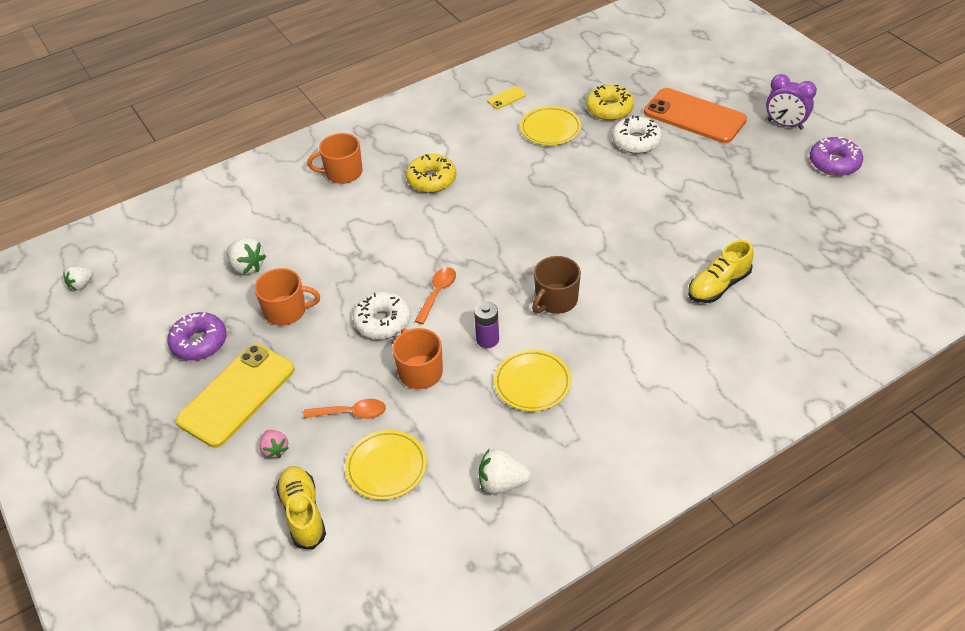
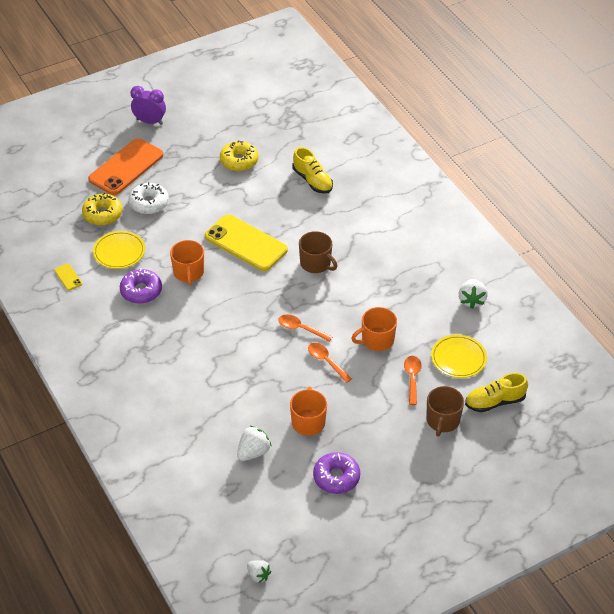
camera: 90 degrees left, 0 degrees up
(237, 395) = (392, 447): yellow phone -> yellow phone (246, 243)
(275, 450) = (442, 420): pink strawberry -> brown mug
(343, 173) = (144, 391): orange mug -> orange mug (188, 272)
(382, 322) = (326, 361): white donut -> orange spoon
(431, 180) = (167, 330): yellow donut -> yellow donut (239, 161)
(487, 339) = (350, 302): purple battery -> none
(532, 383) = (391, 281): yellow plate -> none
(785, 125) = (150, 121): purple clock -> purple clock turned 105 degrees counterclockwise
(834, 163) = (199, 106): purple donut -> purple donut (141, 291)

